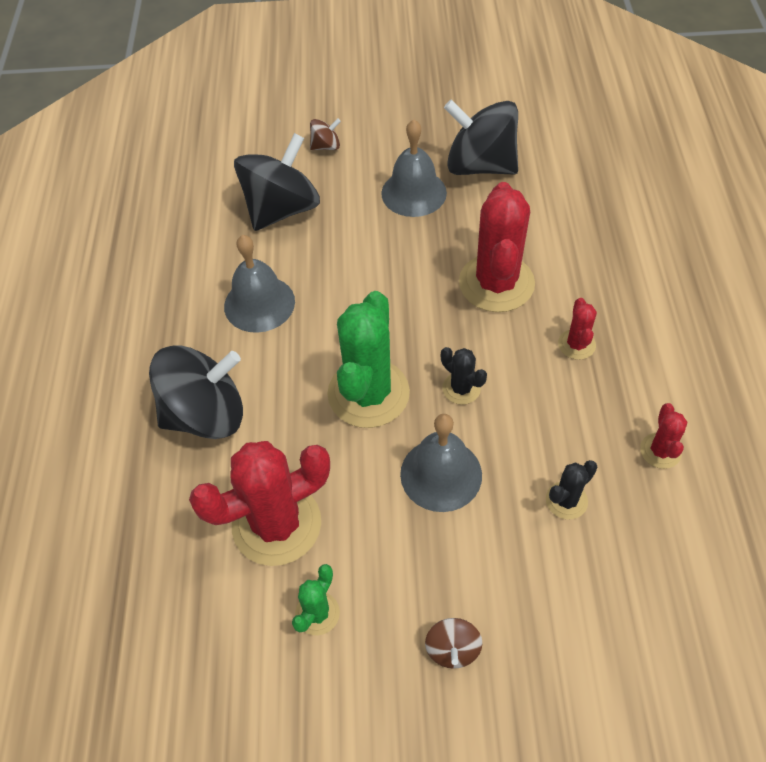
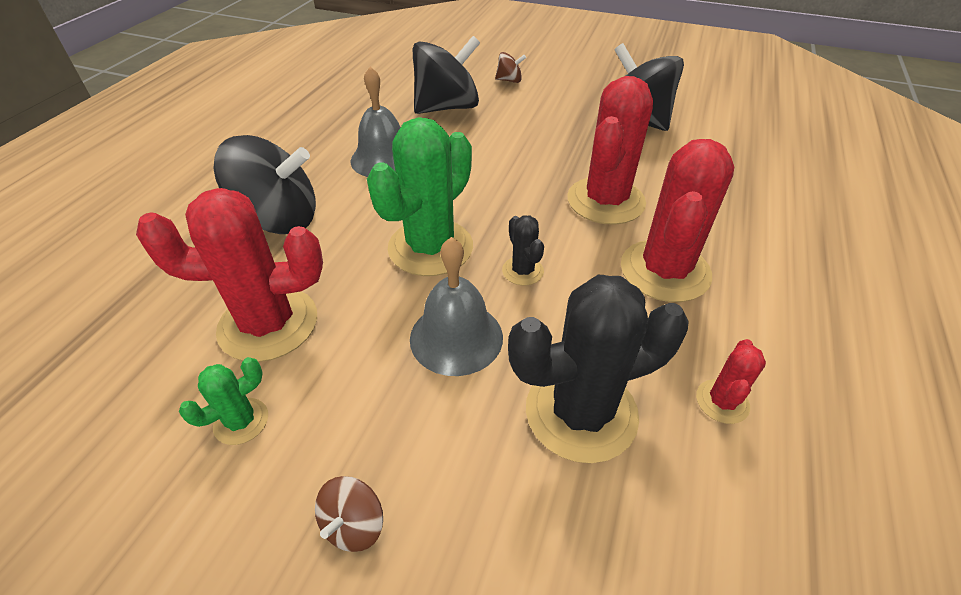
camera: 20 degrees right, 10 degrees down
(414, 193) = (565, 123): grey bell -> none
(566, 500) = (581, 412): black cactus -> black cactus, size x2.13
(576, 344) = (665, 271): red cactus -> red cactus, size x2.13

